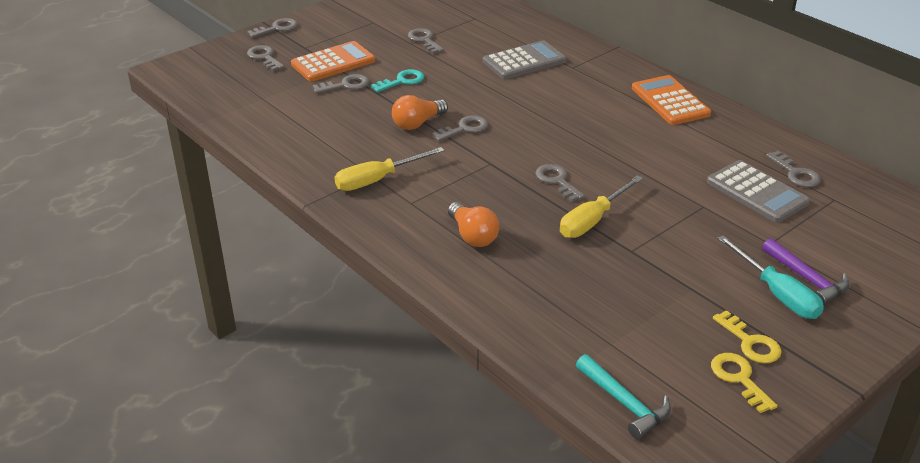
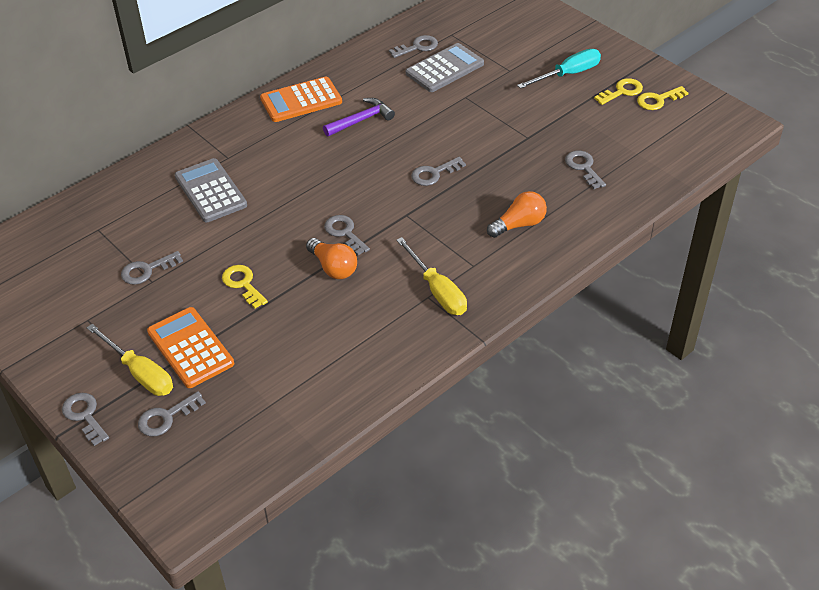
camera: 90 degrees left, 10 degrees up
(346, 85) = (247, 331): grey key -> grey key (583, 168)
(402, 81) = (243, 284): turquoise key -> yellow key
(592, 220) = (490, 155): yellow screwdriver -> yellow screwdriver (140, 373)
(624, 403) = (694, 150): turquoise hammer -> none
(806, 279) = (549, 60): purple hammer -> purple hammer (361, 120)

